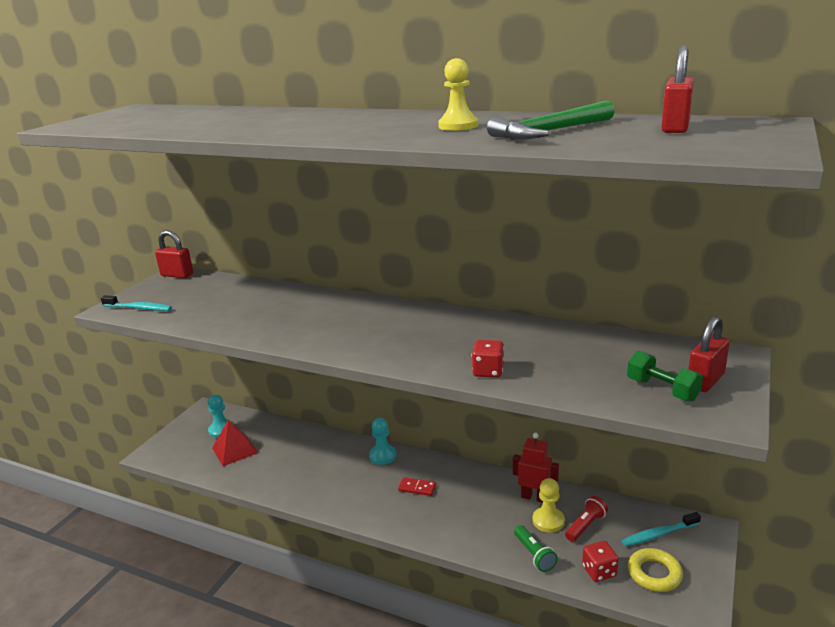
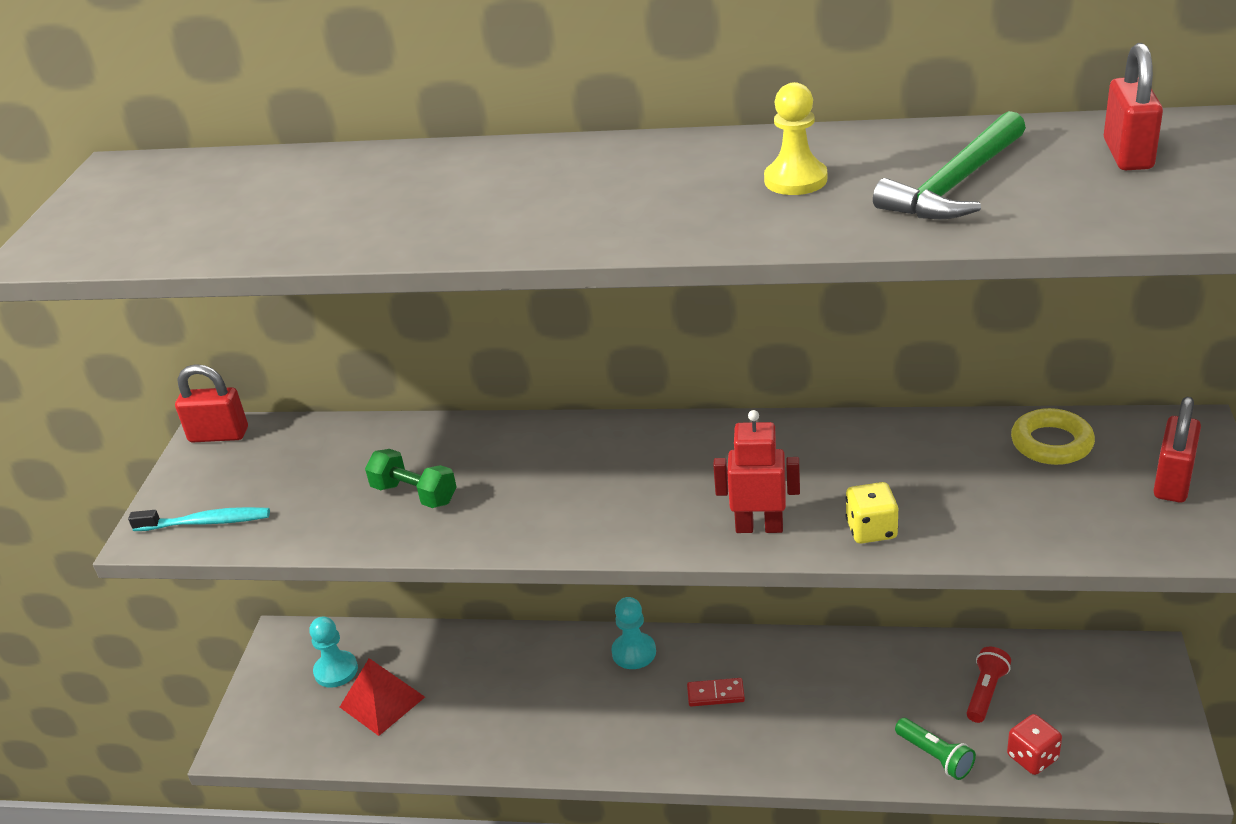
camera: 15 degrees left, 10 degrees up
(488, 371) = (871, 530): red dice -> yellow dice
(534, 497) = (895, 665): red robot -> red robot (759, 527)
(548, 521) = (931, 698): yellow pawn -> none
(654, 573) = (1105, 741): yellow ring -> yellow ring (1051, 443)
(658, 534) = (1087, 680): turquoise toothbrush -> none
(662, 390) = (1125, 510): green dumbbell -> green dumbbell (414, 494)

